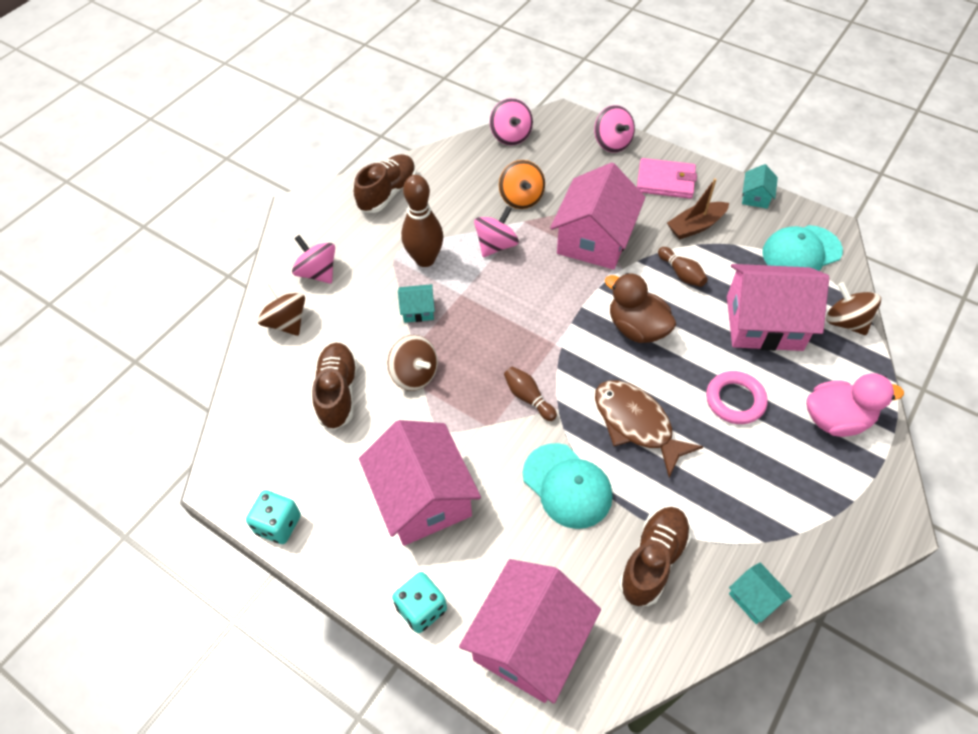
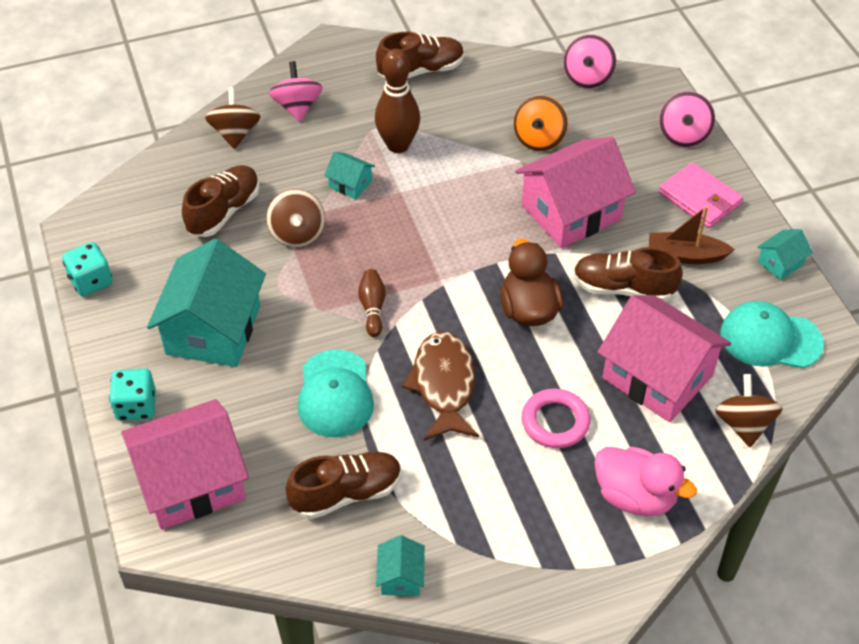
camera: 35 degrees right, 5 degrees down
(423, 497) = (213, 329): pink house -> turquoise house
(496, 245) = (473, 168): pink spinning top -> none
(681, 273) = (623, 288): brown bowling pin -> brown shoe

